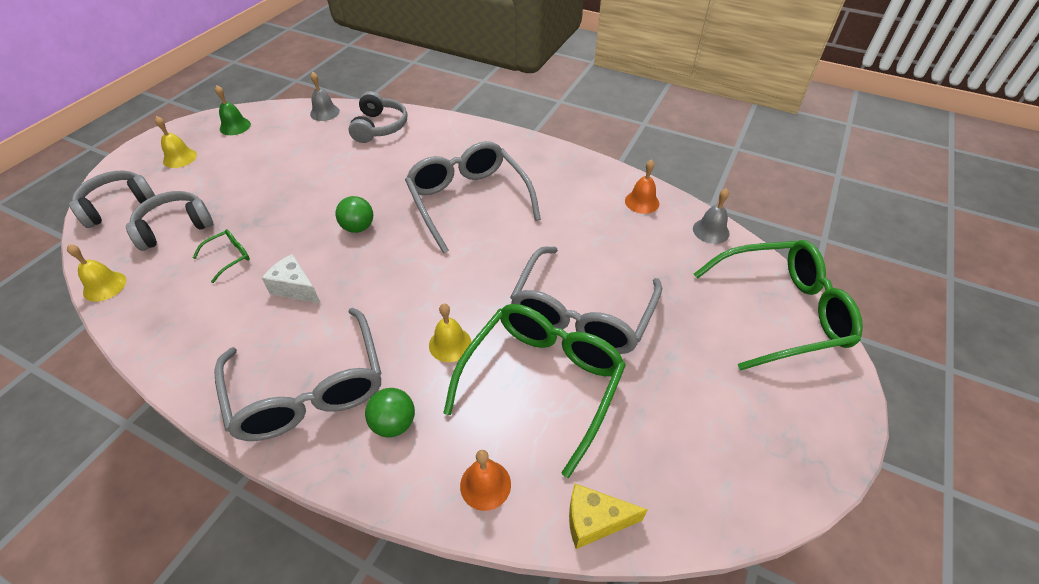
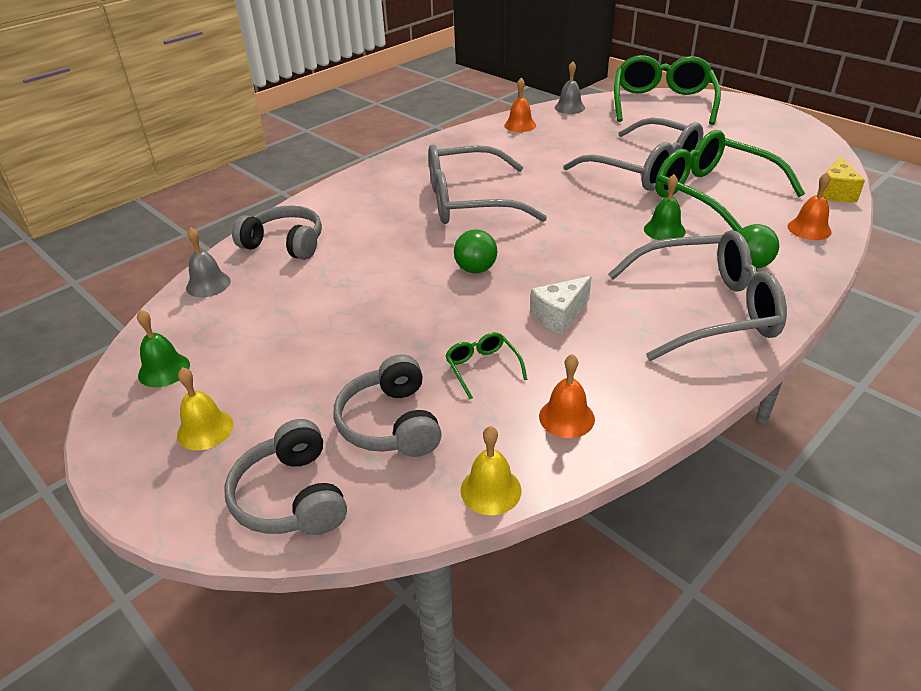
camera: 70 degrees left, 10 degrees down
(169, 312) = (566, 417): none -> orange bell
(450, 344) = (664, 230): yellow bell -> green bell

